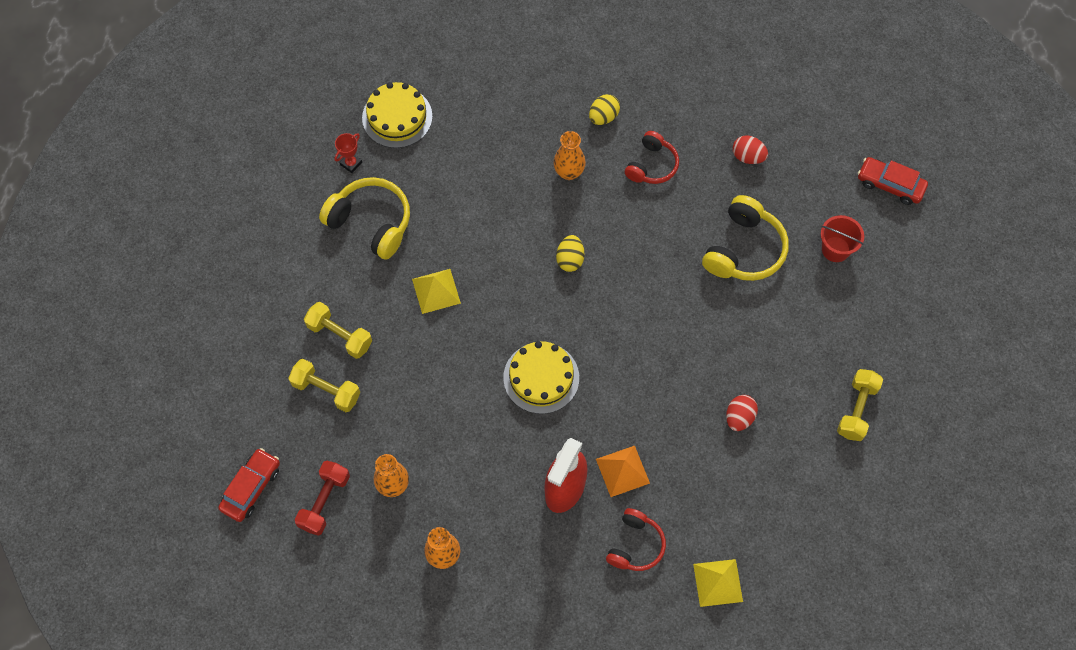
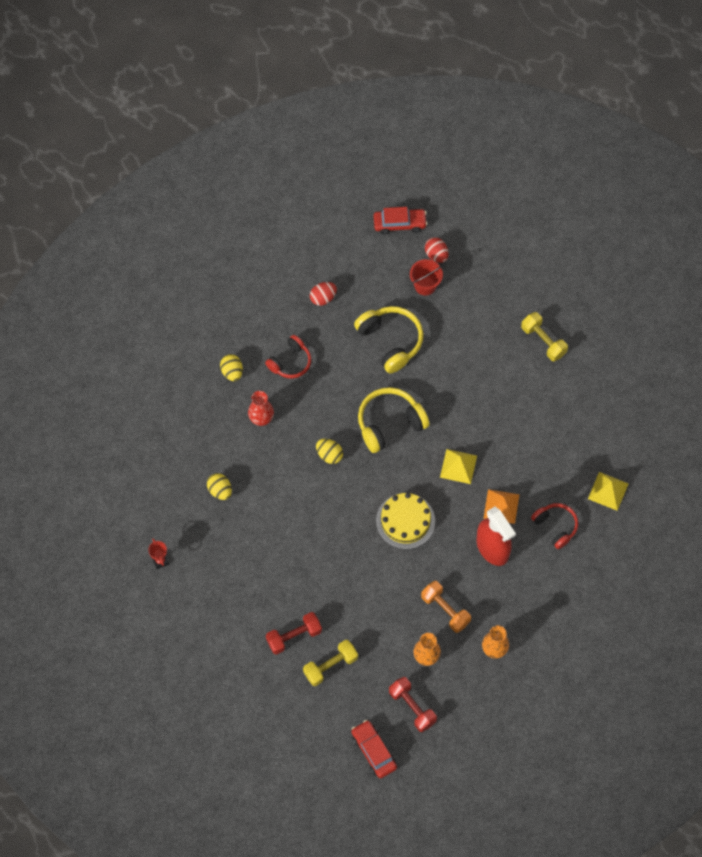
camera: 60 degrees left, 0 degrees up
(340, 335) = (294, 636): yellow dumbbell -> red dumbbell
(371, 222) = (218, 571): yellow headphones -> yellow headphones (389, 423)
(397, 117) = (142, 509): yellow cake -> none
(436, 291) = (299, 555): yellow pyramid -> yellow pyramid (458, 466)
(460, 476) = (445, 610): none -> orange dumbbell
(462, 177) = (220, 490): none -> yellow egg
(569, 172) = (261, 418): orange vase -> red vase
(652, 165) = (290, 362): red headphones -> red headphones turned 75 degrees clockwise
(739, 417) = (507, 414): red egg -> red egg (436, 255)
(890, 185) = (399, 224): red car -> red car turned 150 degrees counterclockwise

